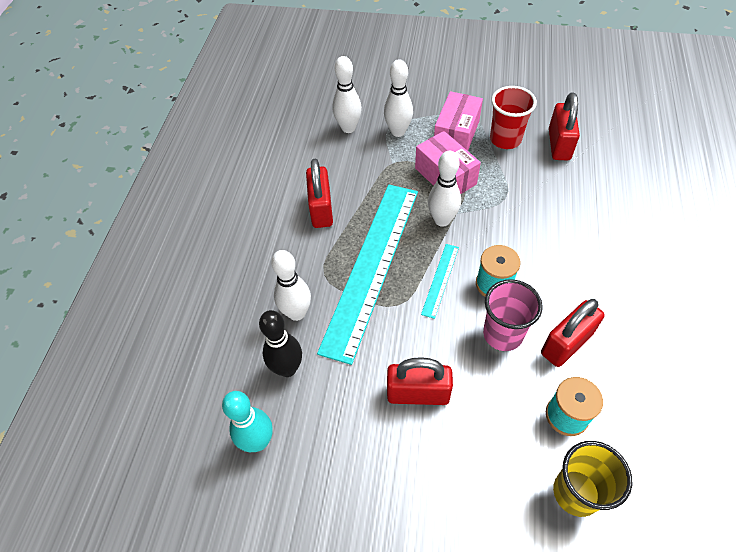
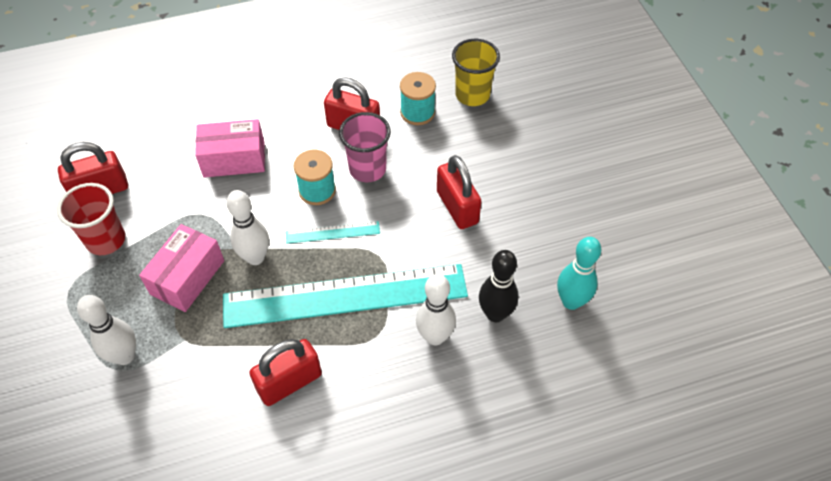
camera: 120 degrees left, 0 degrees up
(348, 128) = (135, 419): white bowling pin -> none
(456, 134) = (111, 291): pink box -> pink box (234, 159)

